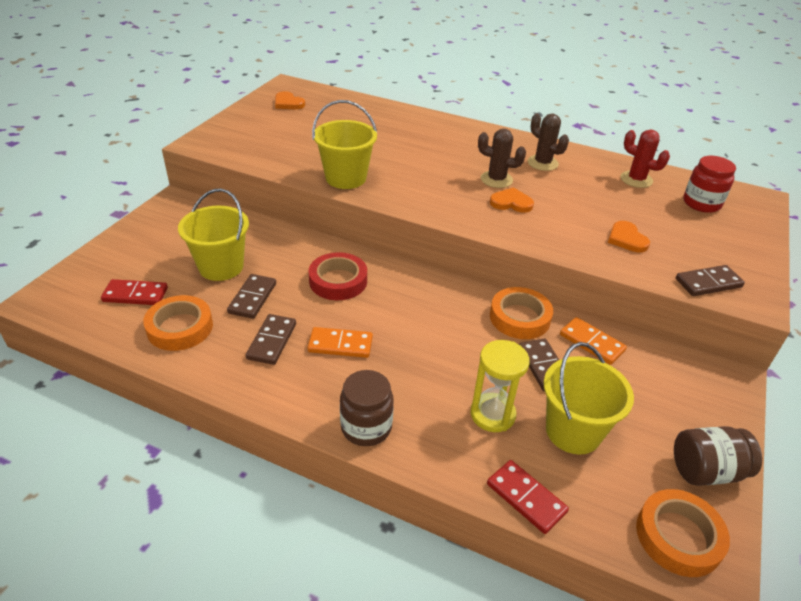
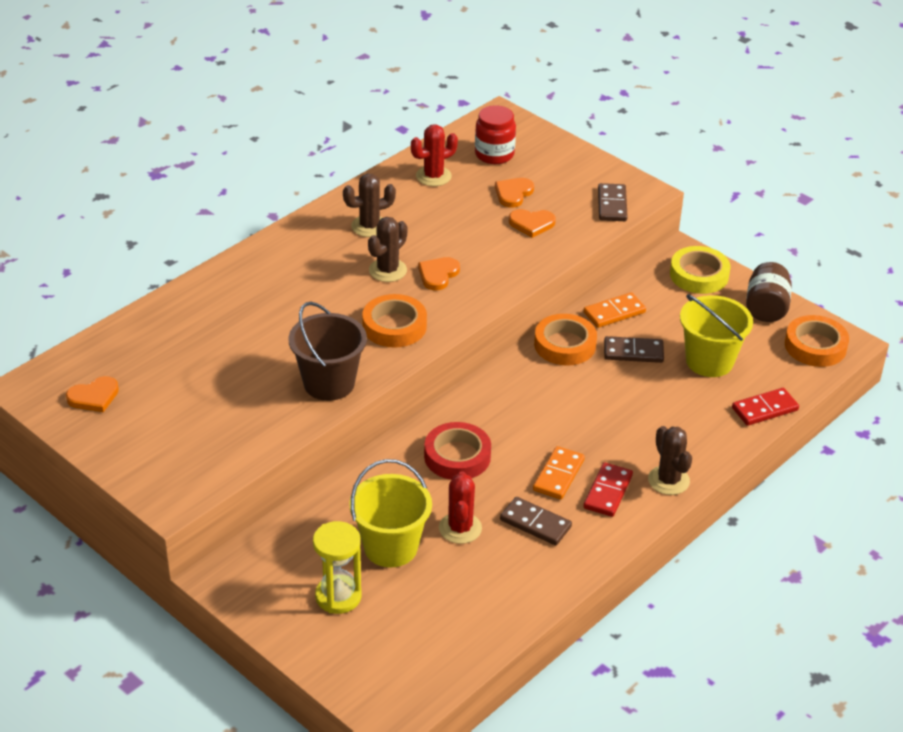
camera: 70 degrees left, 0 degrees up
(135, 294) = (414, 626): red domino -> red domino (607, 492)
(180, 328) = (488, 592): orange tape -> orange tape (394, 326)
(252, 298) = (460, 528): brown domino -> red cactus
(346, 178) = (329, 383): yellow bucket -> brown bucket
(366, 427) = (668, 480): brown jar -> brown cactus
(492, 414) = (678, 400): yellow hourglass -> yellow hourglass (338, 596)
(658, 222) = (513, 194): none -> orange heart
(708, 398) = (699, 275): none -> yellow tape

